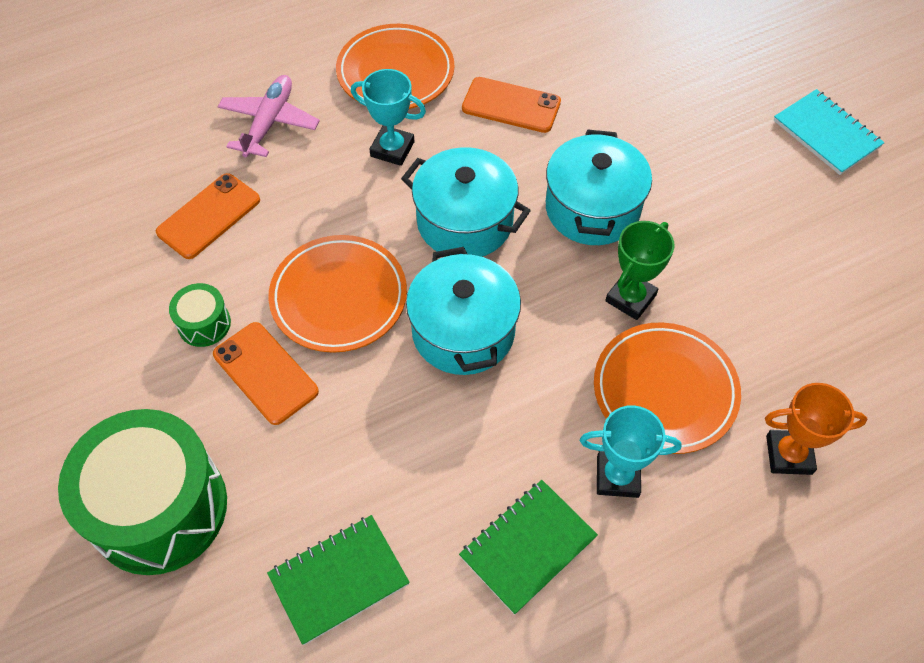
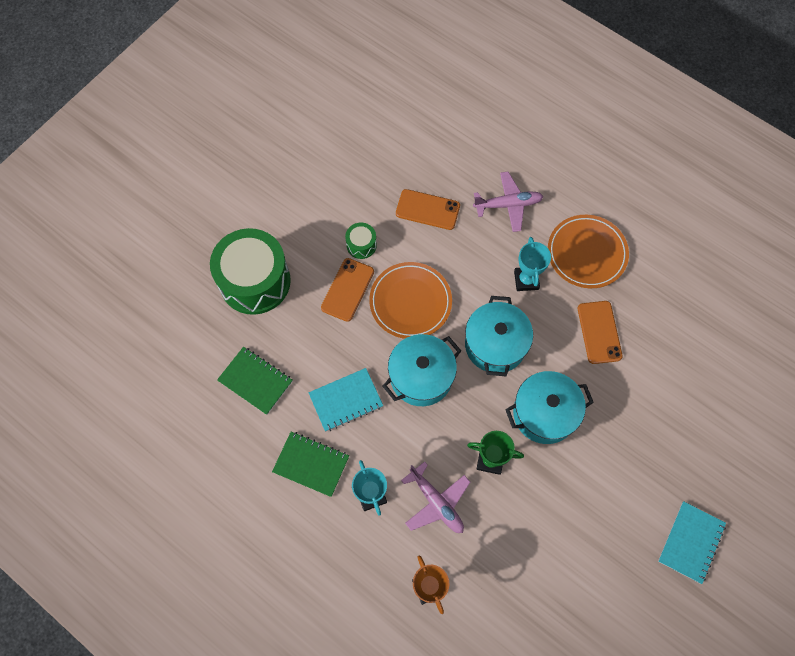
camera: 65 degrees right, 10 degrees up
(446, 450) = (346, 400): none -> turquoise notebook
(664, 391) = (436, 502): orange plate -> pink plane

